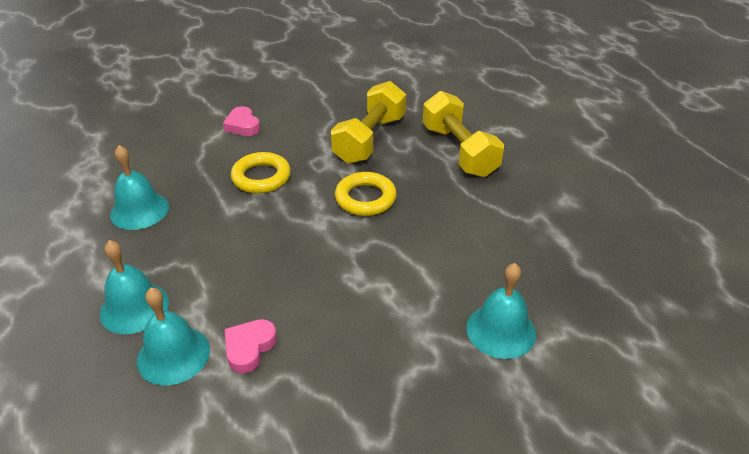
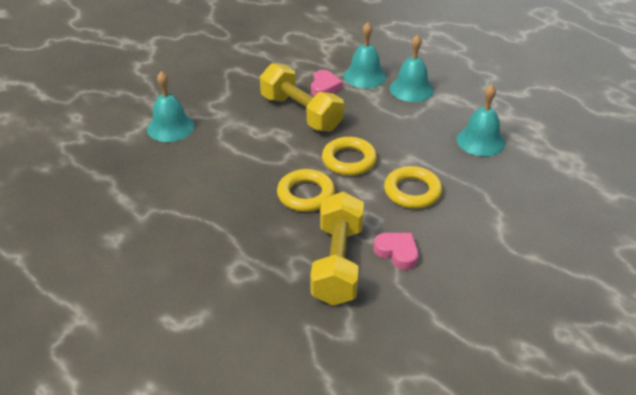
camera: 160 degrees right, 0 degrees up
(243, 125) = (485, 245): pink heart -> pink heart (397, 252)
(297, 223) = (349, 160): none -> yellow ring
(459, 151) = (233, 272): yellow dumbbell -> yellow dumbbell (301, 113)

